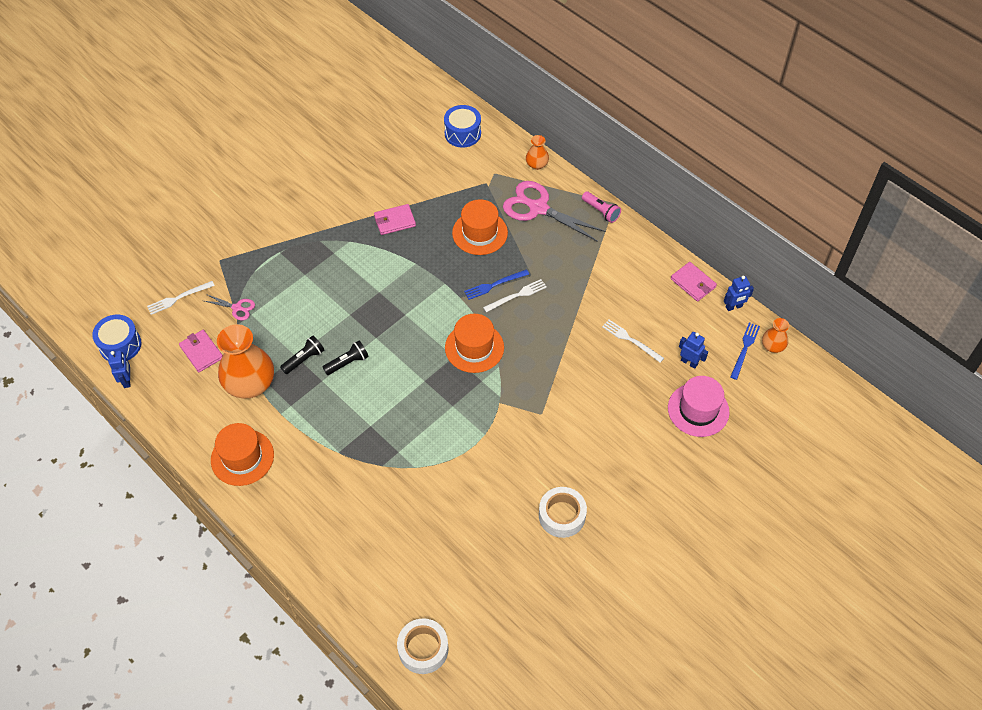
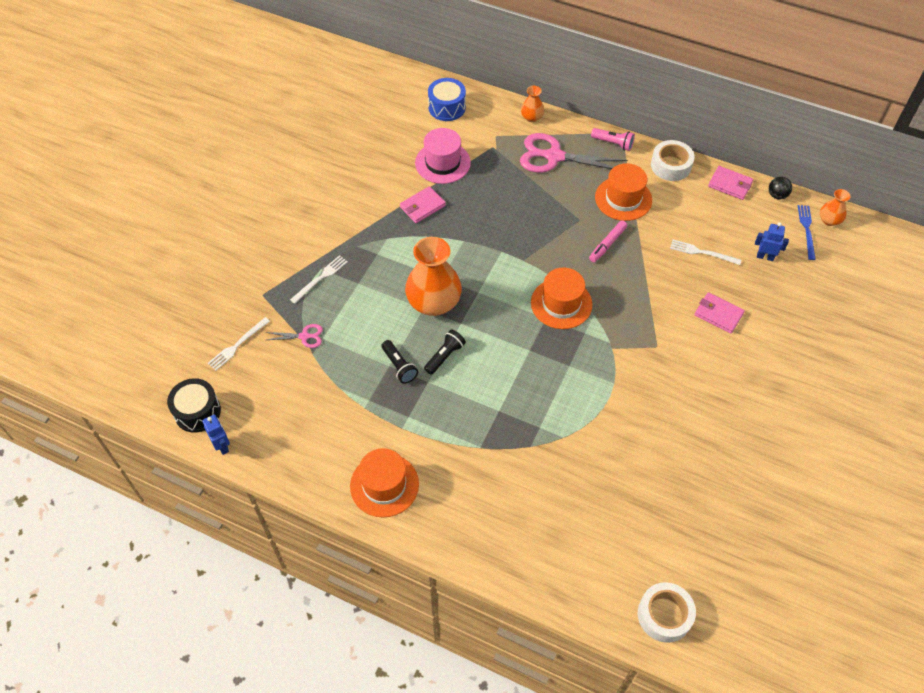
camera: 20 degrees left, 0 degrees up
(120, 345) = (197, 412): blue drum -> black drum
(201, 352) = (288, 392): pink wallet -> pink wallet (718, 314)
(250, 384) = (356, 408): orange vase -> orange vase (434, 302)
(304, 359) = (399, 366): black flashlight -> black flashlight turned 120 degrees clockwise
(480, 233) = (510, 194): orange hat -> orange hat (623, 198)
(494, 285) = (550, 239): blue fork -> none
(517, 295) = (576, 242): white fork -> white fork (320, 278)
(545, 305) = (607, 244): none -> pink marker
(562, 515) = (727, 437): white tape -> white tape (671, 165)
(698, 410) = (796, 297): pink hat -> pink hat (442, 163)
(734, 307) = (777, 195): blue robot -> black ball

